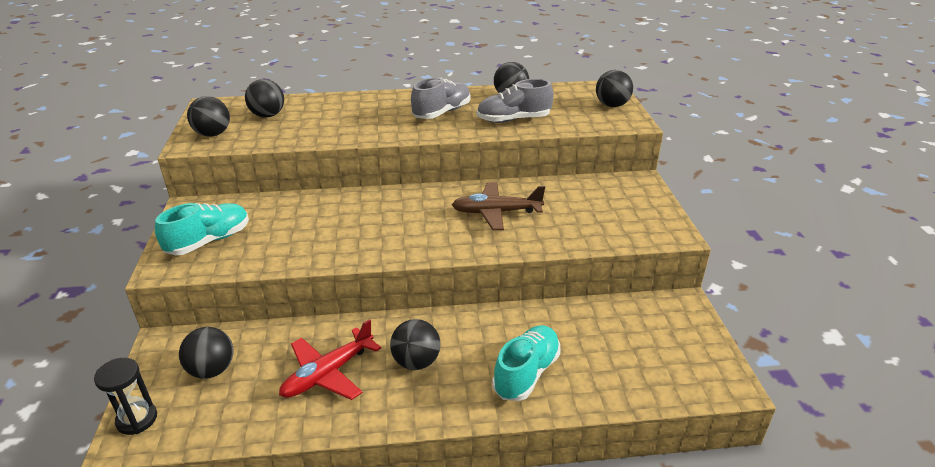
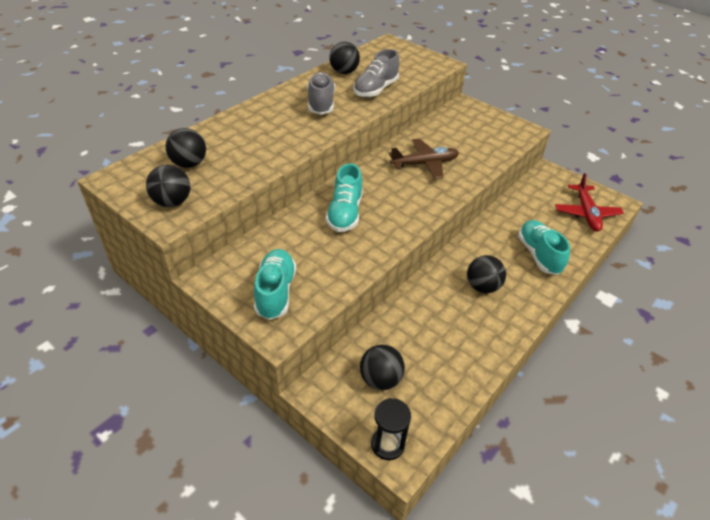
camera: 45 degrees left, 10 degrees up
(328, 373) = (449, 328): red plane -> red plane (586, 213)
(354, 215) = (345, 213): none -> turquoise shoe
(496, 212) = (425, 164): brown plane -> brown plane turned 150 degrees counterclockwise
(612, 105) = (413, 55): black ball -> none

